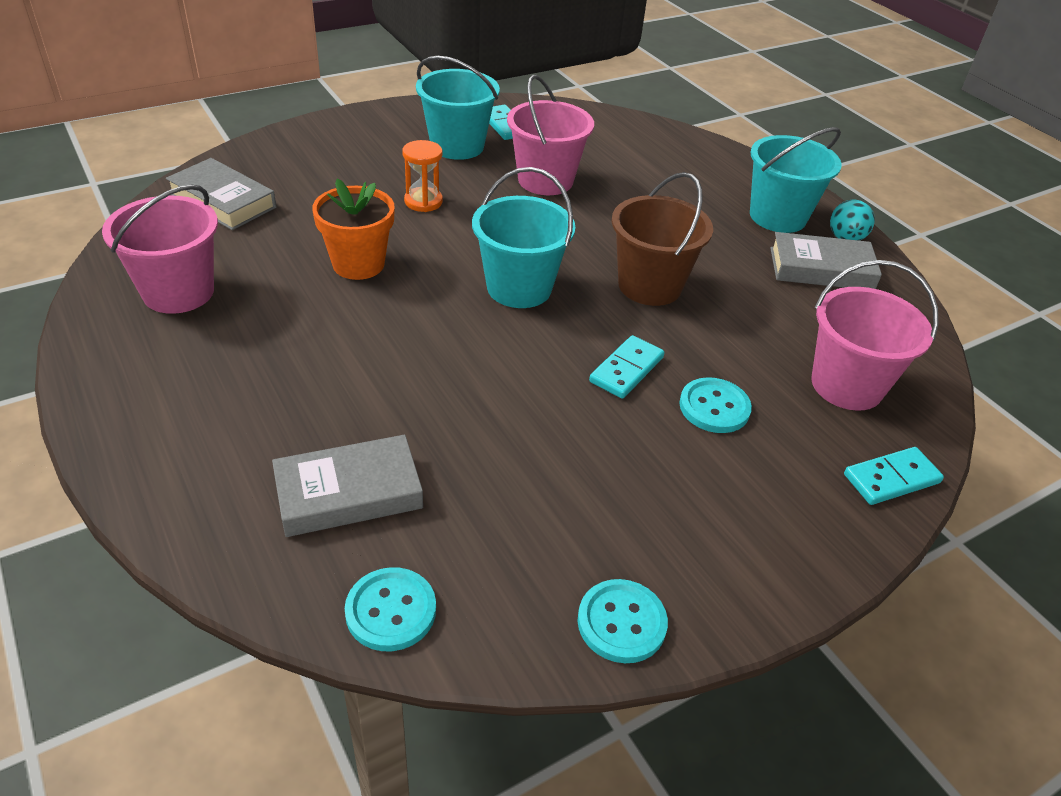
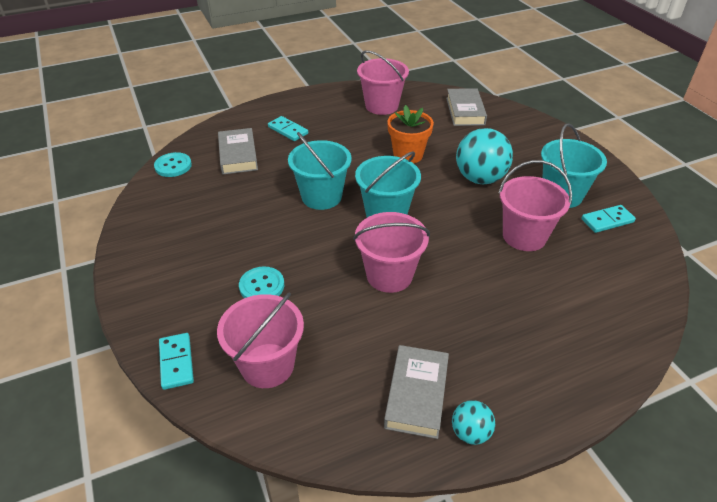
camera: 100 degrees right, 0 degrees up
(223, 201) = (465, 111): grey book -> grey book turned 45 degrees counterclockwise
(423, 202) = (480, 178): orange hourglass -> turquoise ball
(621, 622) = (136, 227): turquoise button -> none
(626, 370) = (303, 251): turquoise domino -> turquoise domino (288, 130)
(650, 286) = (389, 275): brown bucket -> pink bucket
(778, 217) = (501, 383): turquoise bucket -> turquoise bucket (321, 196)

